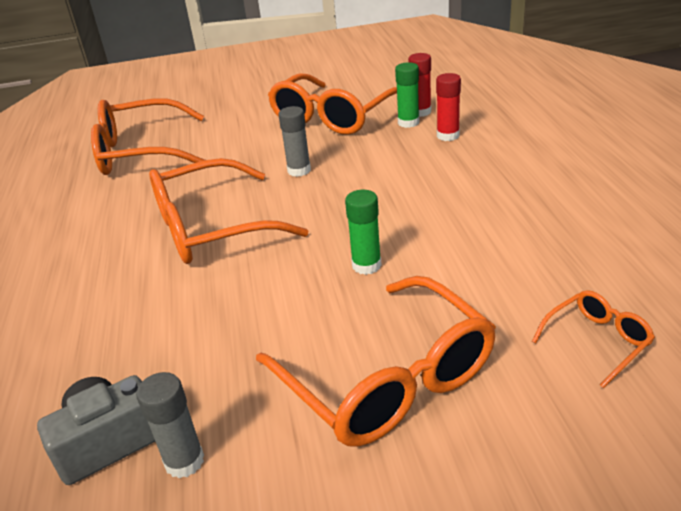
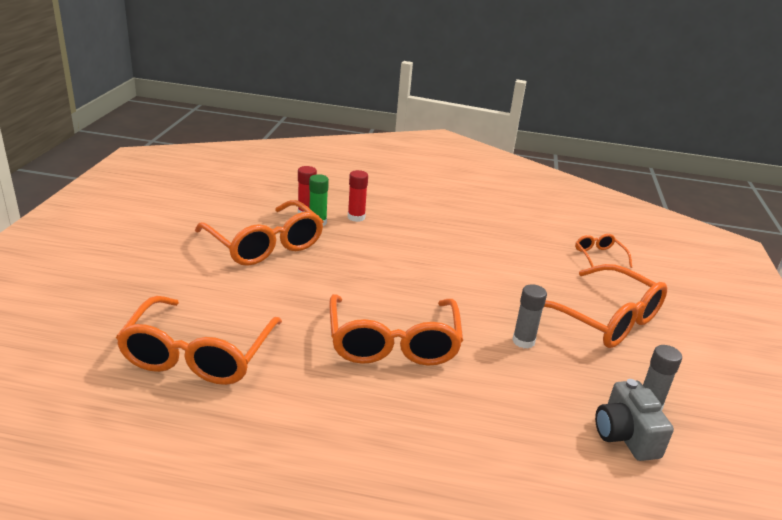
camera: 75 degrees left, 5 degrees down
(299, 170) = (341, 283): grey glue stick -> grey glue stick (523, 341)
(366, 265) = (494, 294): green glue stick -> none
(388, 380) = (604, 319): orange glasses -> orange glasses turned 60 degrees clockwise

